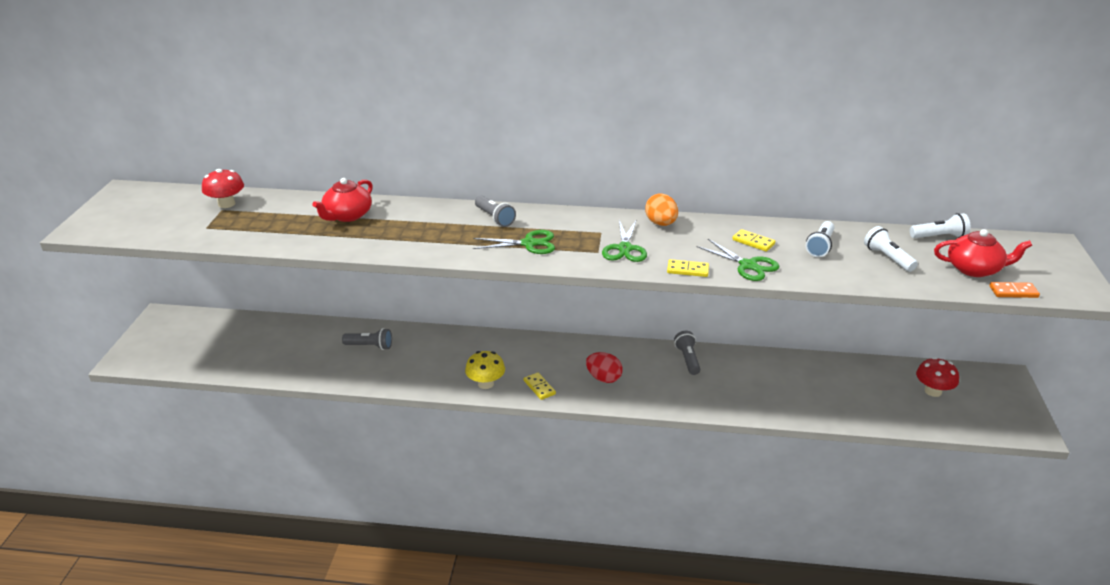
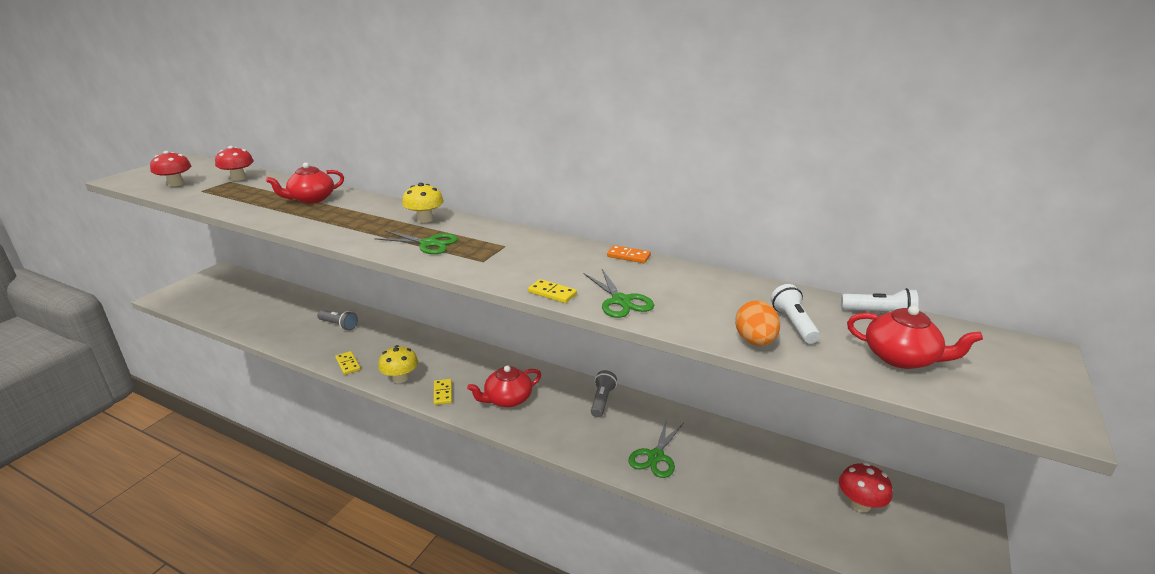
camera: 20 degrees right, 5 degrees down
(161, 224) = (176, 184): none -> red mushroom
(494, 218) = (425, 219): grey flashlight -> yellow mushroom
(603, 378) = (507, 399): red egg -> red teapot
(625, 248) = (511, 263): green scissors -> green scissors (656, 456)
(661, 223) = (571, 248): orange egg -> orange egg (754, 341)
(753, 242) = (649, 280): yellow domino -> yellow domino (348, 364)
(820, 246) = (721, 298): white flashlight -> none
(1013, 292) = (939, 396): orange domino -> orange domino (628, 256)

